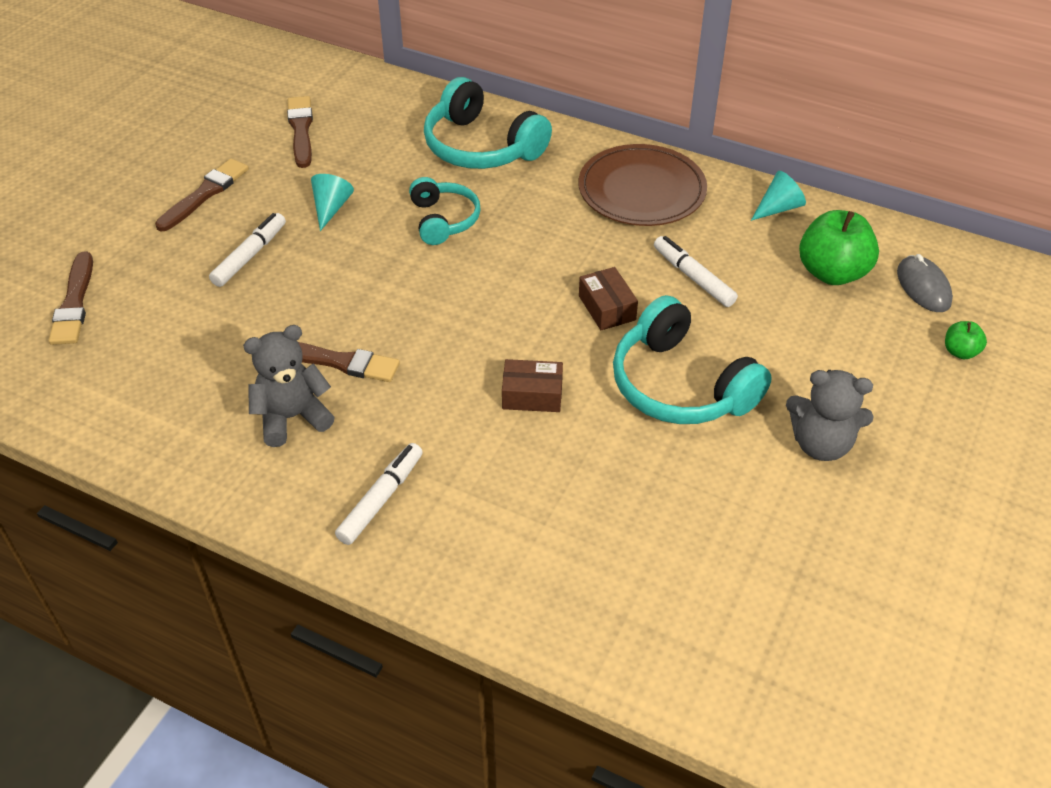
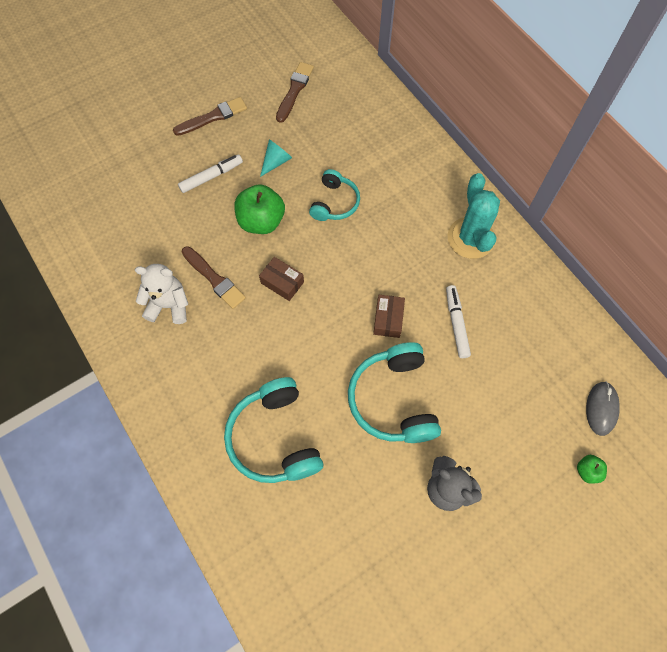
camera: 30 degrees right, 20 degrees up
(74, 303) = (104, 166): brown brush -> none
(292, 417) = (169, 305): grey teddy bear -> white teddy bear
(381, 499) = (182, 385): white marker -> none
(482, 146) = (394, 154): turquoise headphones -> turquoise headphones (275, 437)
(532, 395) = (304, 360): brown box -> brown box (282, 282)
(641, 190) = (470, 238): brown plate -> turquoise cactus
(778, 208) = (550, 296): turquoise cone -> none
(832, 273) = (548, 366): green apple -> green apple (261, 221)

